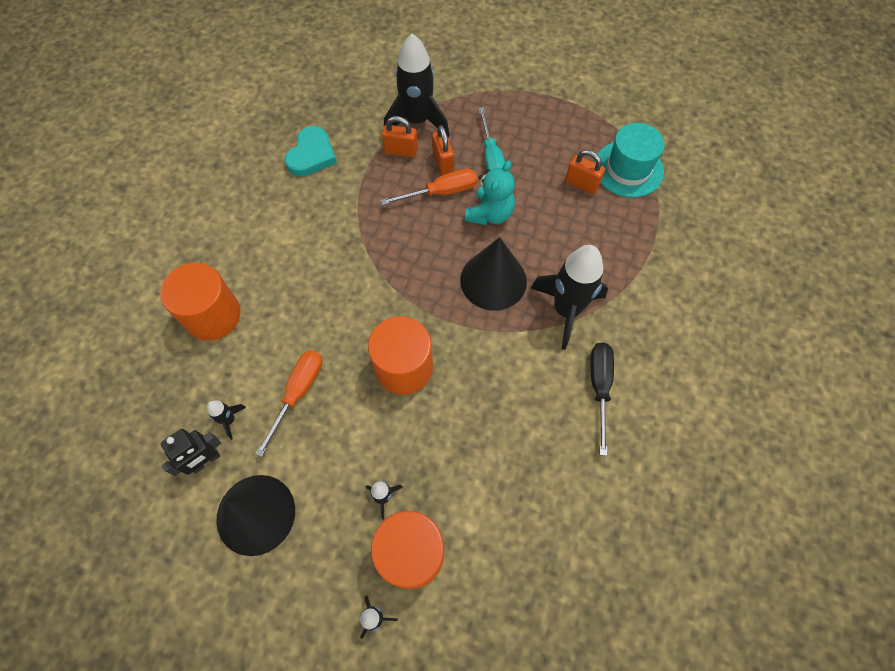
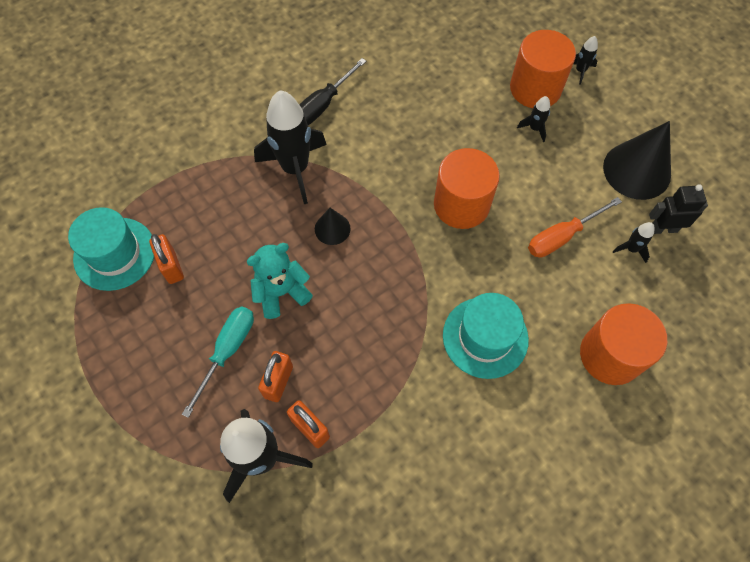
camera: 145 degrees left, 0 degrees up
(311, 155) = (411, 493): turquoise heart -> none
(318, 272) = (485, 337): none -> turquoise hat
(441, 192) = (308, 347): orange screwdriver -> none
(493, 280) = (332, 228): black cone -> black cone, size x0.51

